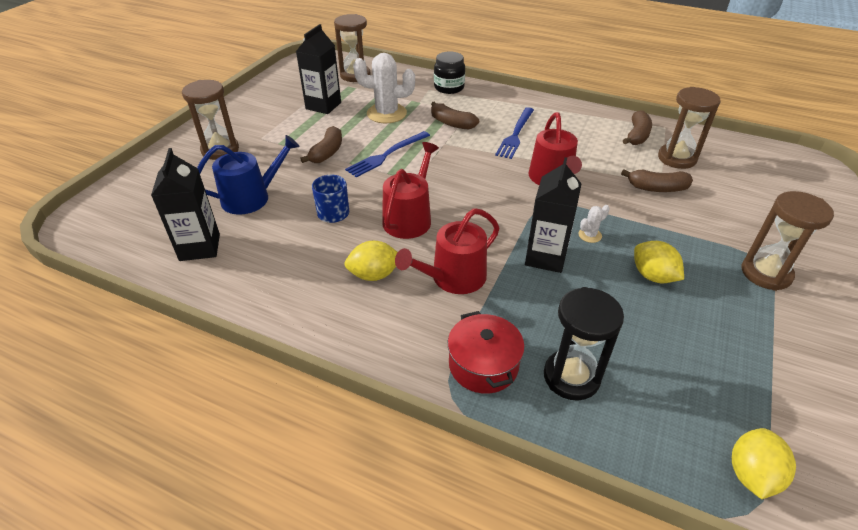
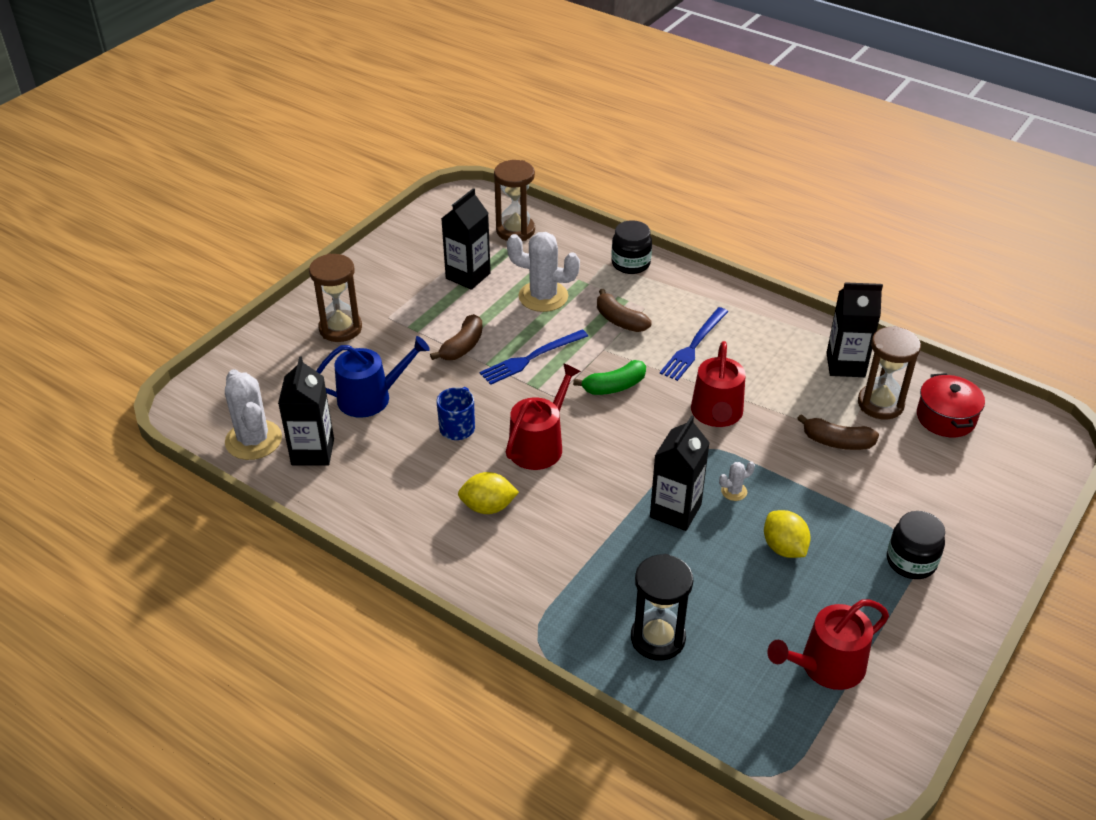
camera: 10 degrees right, 0 degrees up
(141, 244) = (253, 440): none -> white cactus
(453, 278) = (569, 521): red watering can -> red watering can (826, 666)
(461, 168) = (614, 386): none -> green banana
(483, 365) = (575, 615): red pot -> red pot (946, 418)
(637, 135) = (845, 365): brown banana -> black carton
(751, 474) = (791, 746): yellow lemon -> none
(766, 273) = (911, 561): brown hourglass -> black jar

